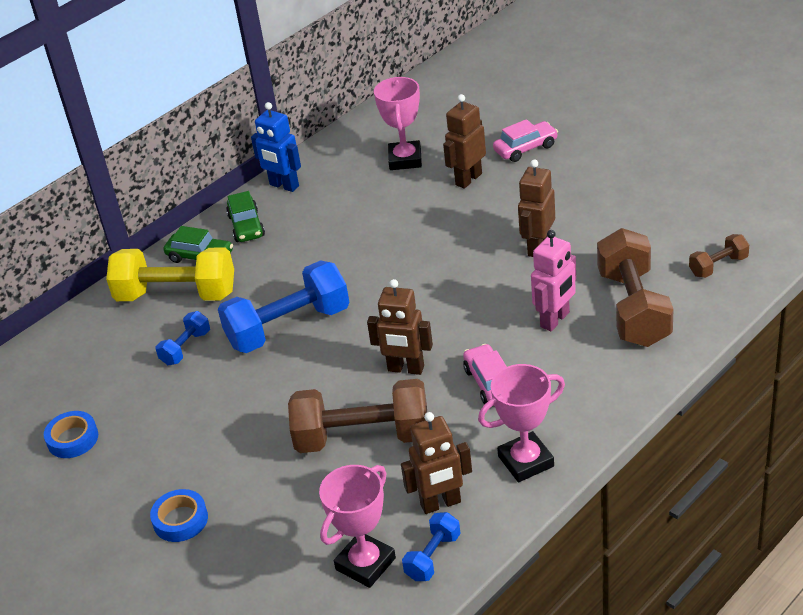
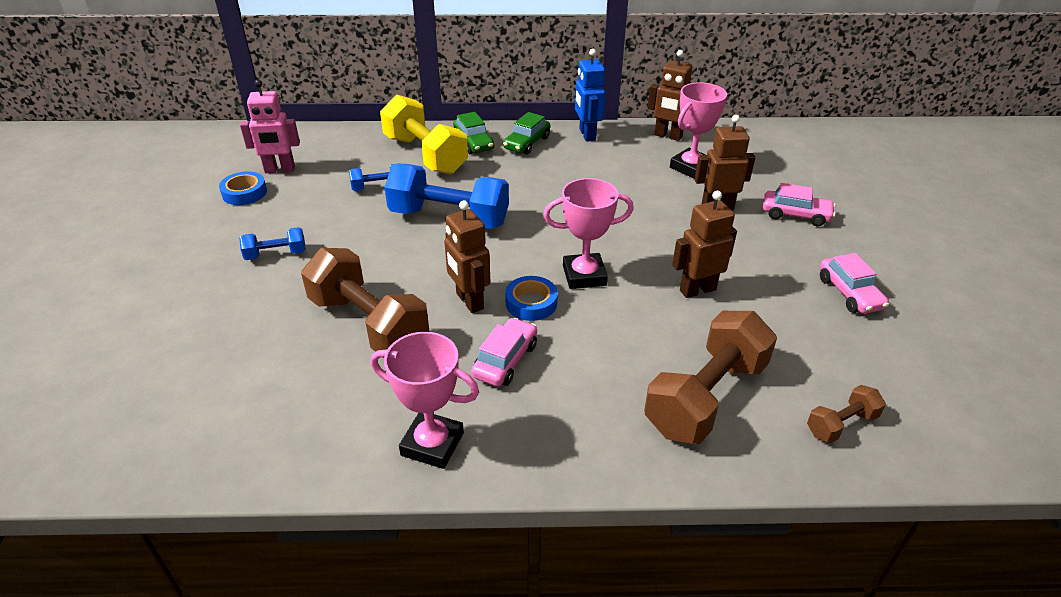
camera: 40 degrees right, 0 degrees up
(180, 520) = (200, 284): blue tape -> blue tape (531, 303)
(365, 564) = (221, 414): pink trophy -> pink trophy (584, 276)
(433, 557) = (260, 453): blue dumbbell -> blue dumbbell (276, 254)
(441, 504) = (330, 418): brown robot -> brown robot (668, 136)
(555, 320) = (627, 354): pink robot -> pink robot (280, 170)
(626, 182) = (849, 293): none -> pink car
(718, 266) = (841, 424): brown dumbbell -> brown dumbbell turned 45 degrees counterclockwise

